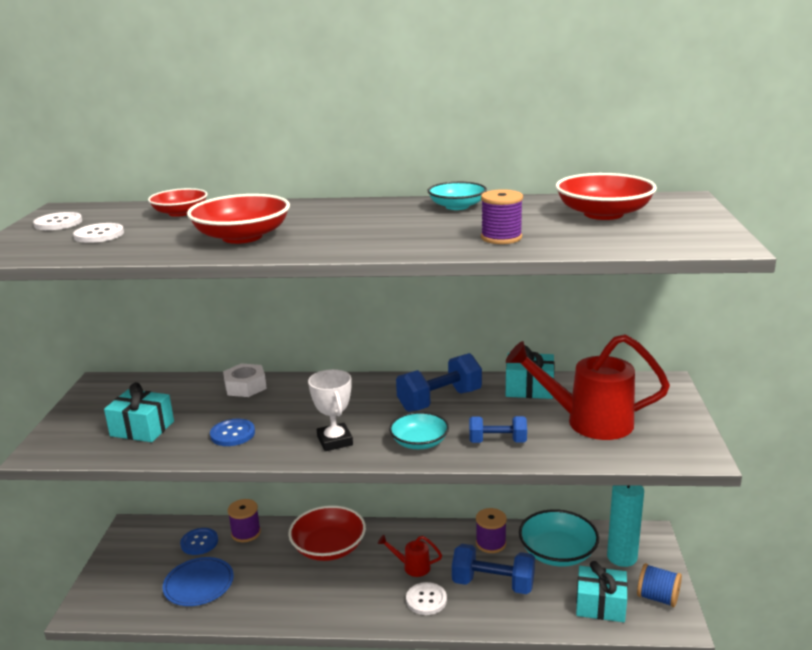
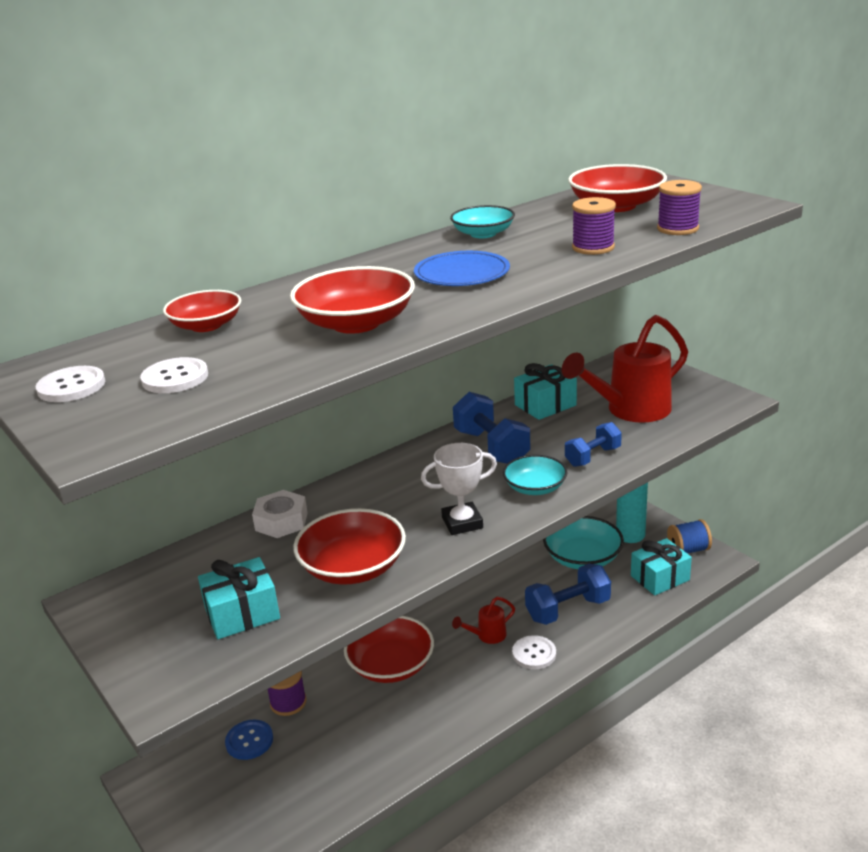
camera: 40 degrees left, 5 degrees up
(199, 584) = (307, 775): blue plate -> blue plate (462, 273)
(232, 434) = (353, 567): blue button -> red bowl
(335, 441) = (462, 523): white trophy -> white trophy turned 45 degrees counterclockwise
(439, 400) = (491, 447): blue dumbbell -> blue dumbbell turned 45 degrees counterclockwise
(491, 543) = (524, 580): purple spool -> purple spool (677, 229)

